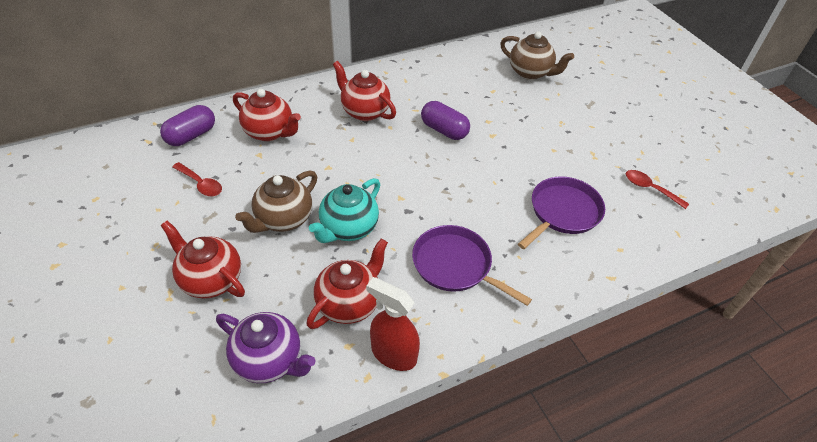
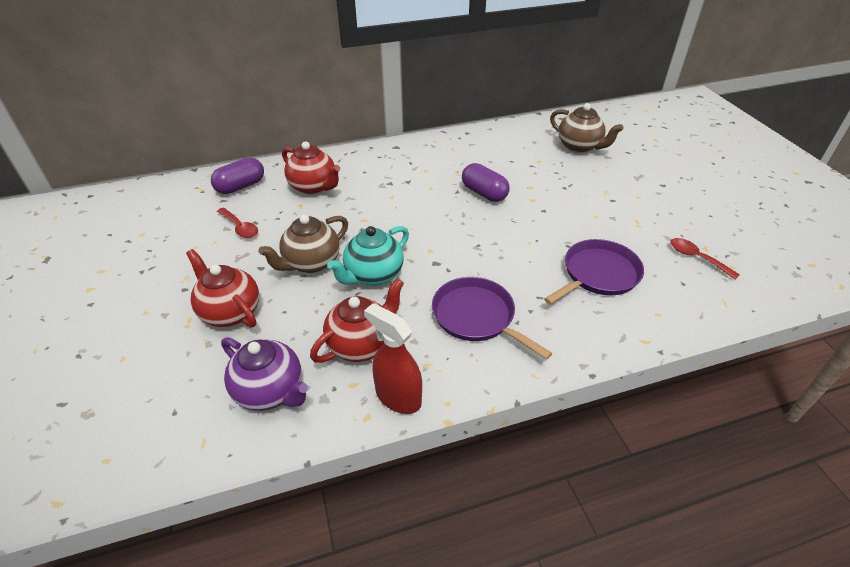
camera: 10 degrees right, 5 degrees down
(364, 111) = (408, 173): red teapot -> none

